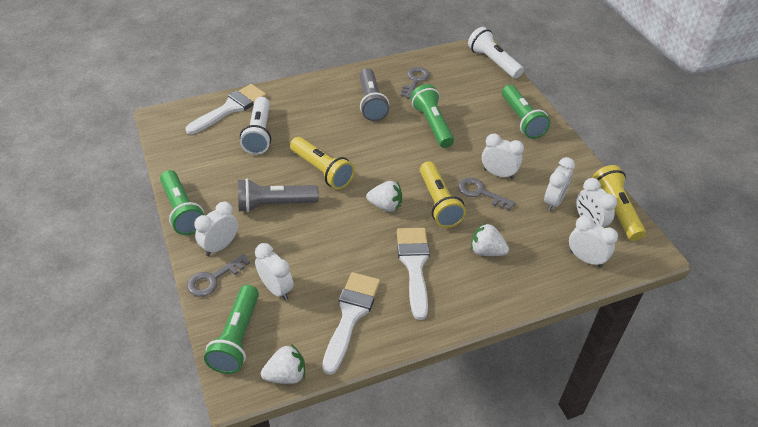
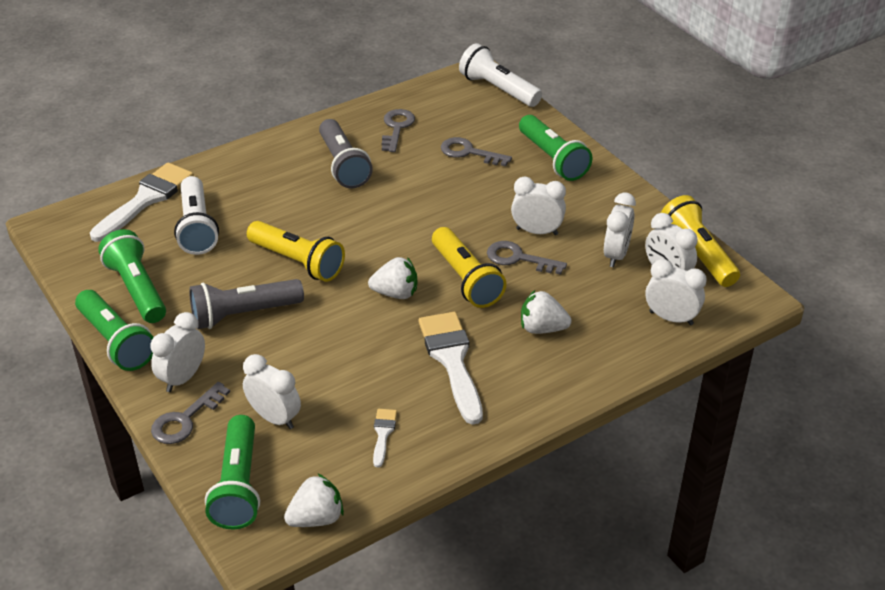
camera: 10 degrees left, 5 degrees down
(350, 315) = (383, 434): white brush -> white brush, size x0.47
(432, 124) = (434, 181): green flashlight -> green flashlight (137, 289)
(462, 106) = (469, 152): none -> grey key

